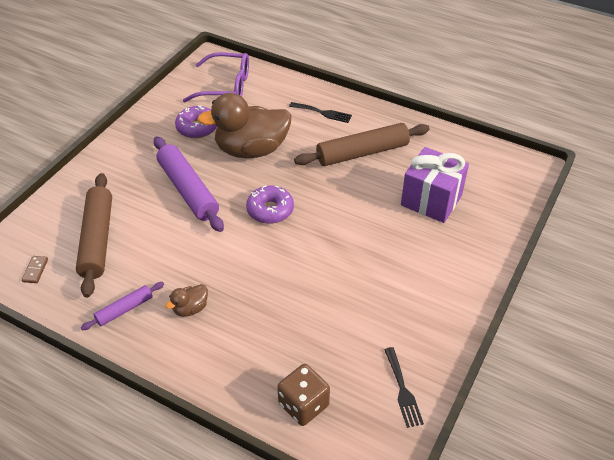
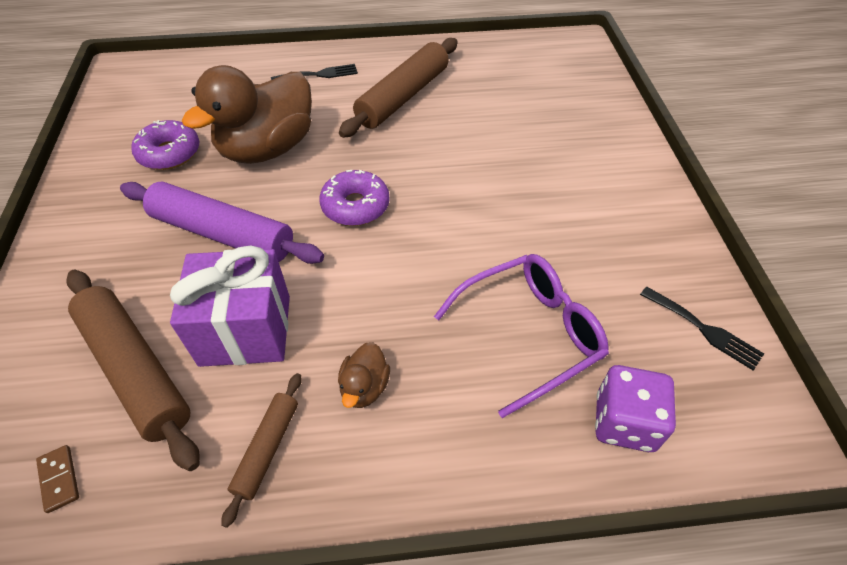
camera: 35 degrees left, 5 degrees up
(124, 309) = (267, 449): purple rolling pin -> brown rolling pin
(226, 86) = (168, 92): purple glasses -> purple glasses (529, 334)
(303, 405) = (624, 422): brown dice -> purple dice
(431, 200) = (521, 112): purple gift -> purple gift (245, 330)

